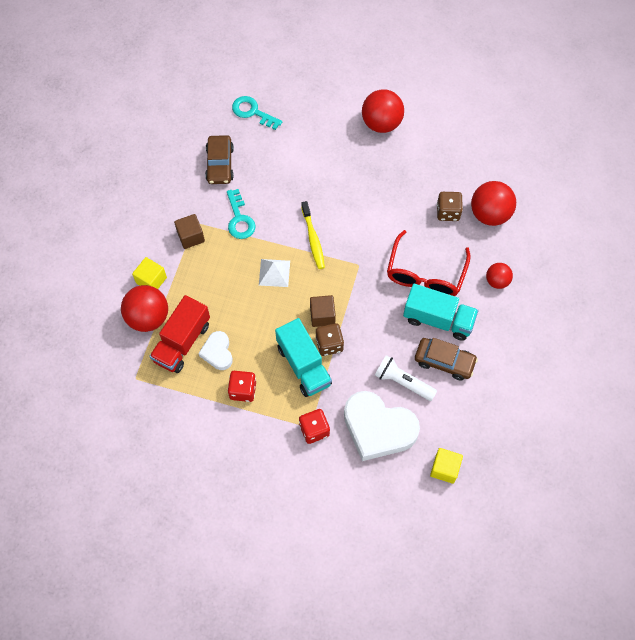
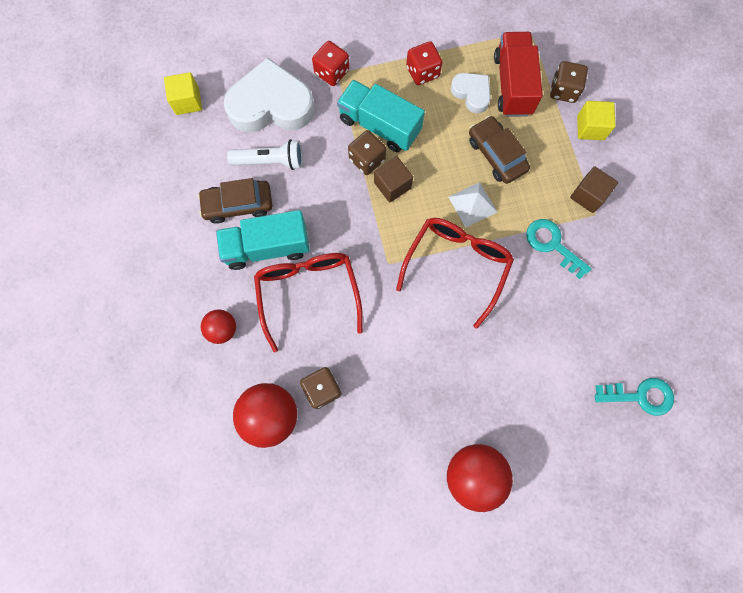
camera: 150 degrees right, 10 degrees up
(148, 317) = (563, 90): red ball -> brown dice
(220, 164) = (624, 300): brown car -> brown car (496, 154)
(313, 239) = (456, 266): yellow toothbrush -> red glasses

